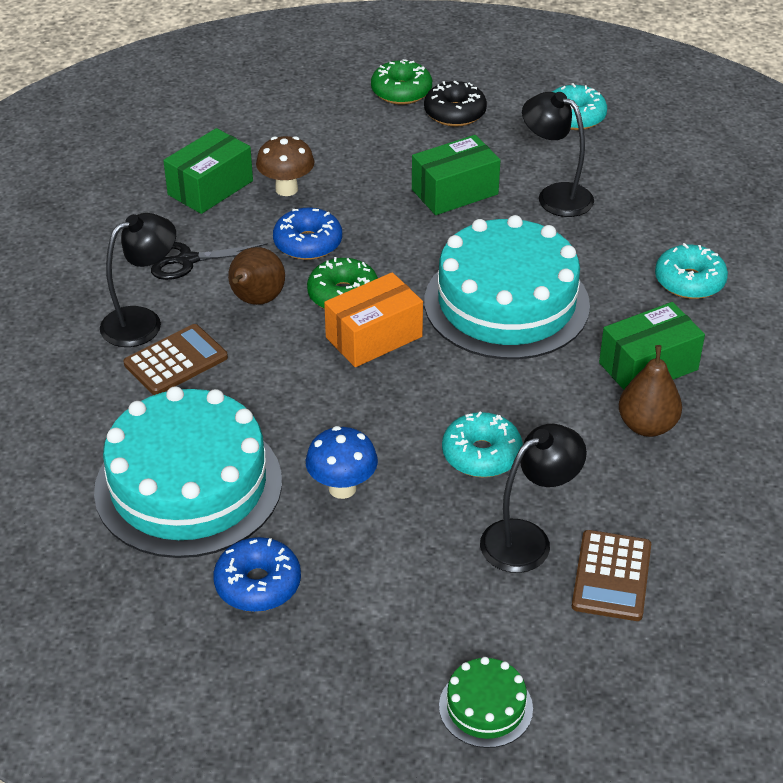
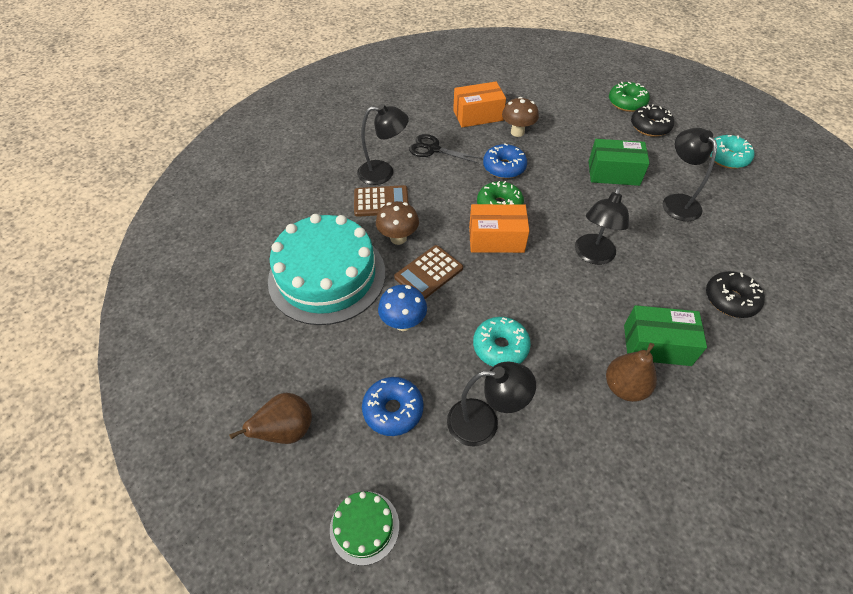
camera: 35 degrees right, 10 degrees up
(210, 188) = (478, 115): green box -> orange box
(243, 395) = (398, 238): none -> brown mushroom
(256, 300) = (450, 187): brown pear -> brown pear (287, 431)
(258, 584) = (310, 356): blue donut -> blue donut (393, 410)
(506, 303) = (592, 256): turquoise cake -> black lamp
(611, 576) = (518, 484): brown calculator -> brown calculator (428, 273)
(689, 281) = (730, 300): turquoise donut -> black donut

